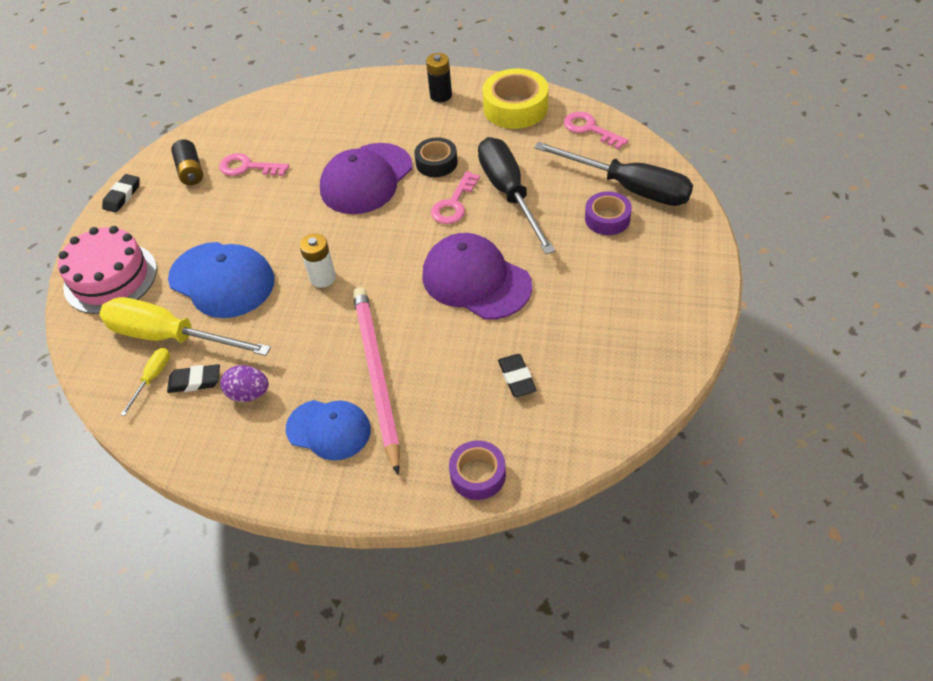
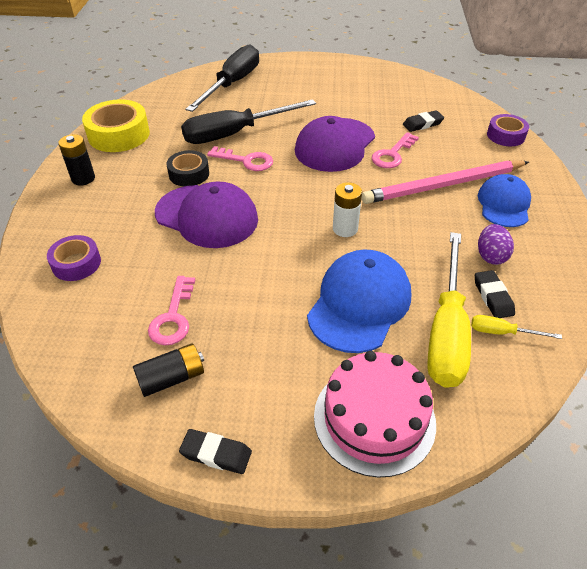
camera: 100 degrees left, 5 degrees down
(589, 129) = (159, 99): pink key -> pink key (392, 154)
(607, 219) = (265, 92): purple tape -> purple tape (76, 263)

